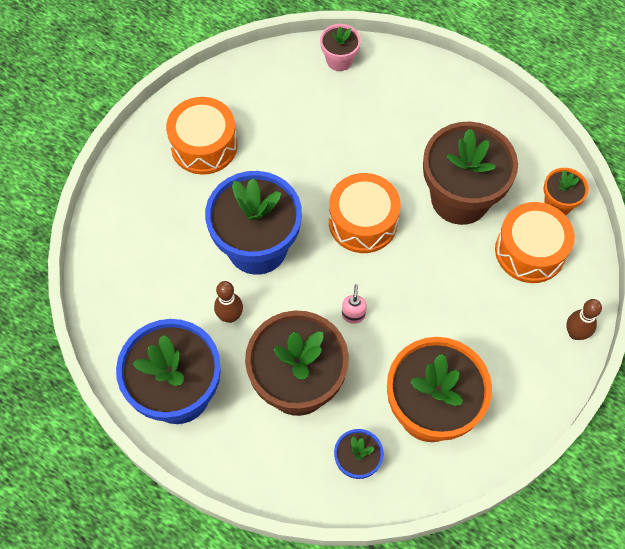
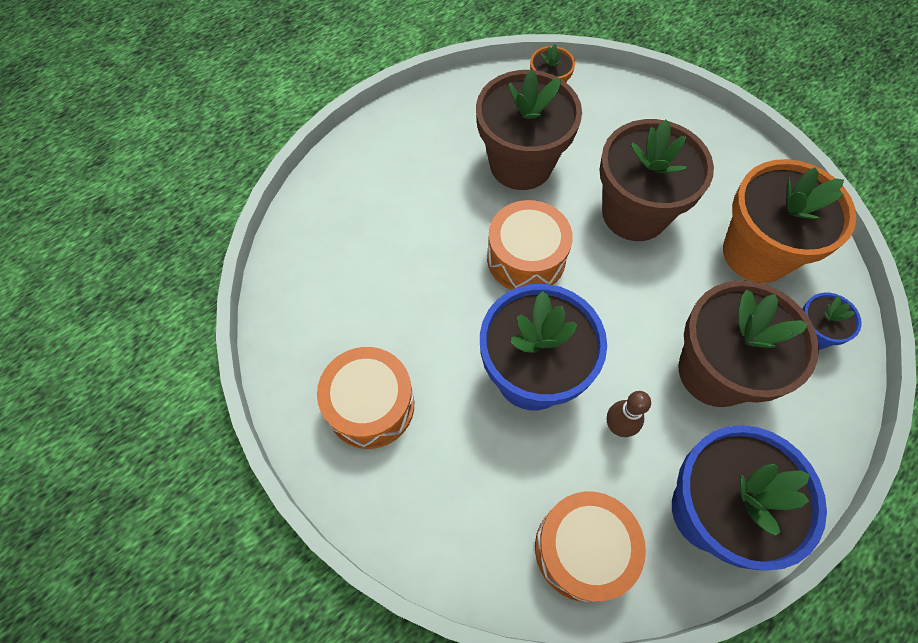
camera: 75 degrees left, 0 degrees up
(339, 60) = (305, 228): pink flower pot -> none
(353, 315) = (638, 295): pink soap dispenser -> none
(439, 300) = (634, 213): none -> brown flower pot
(530, 251) = (594, 125): orange drum -> orange drum (583, 549)
(575, 333) = (688, 116): brown bowling pin -> none

